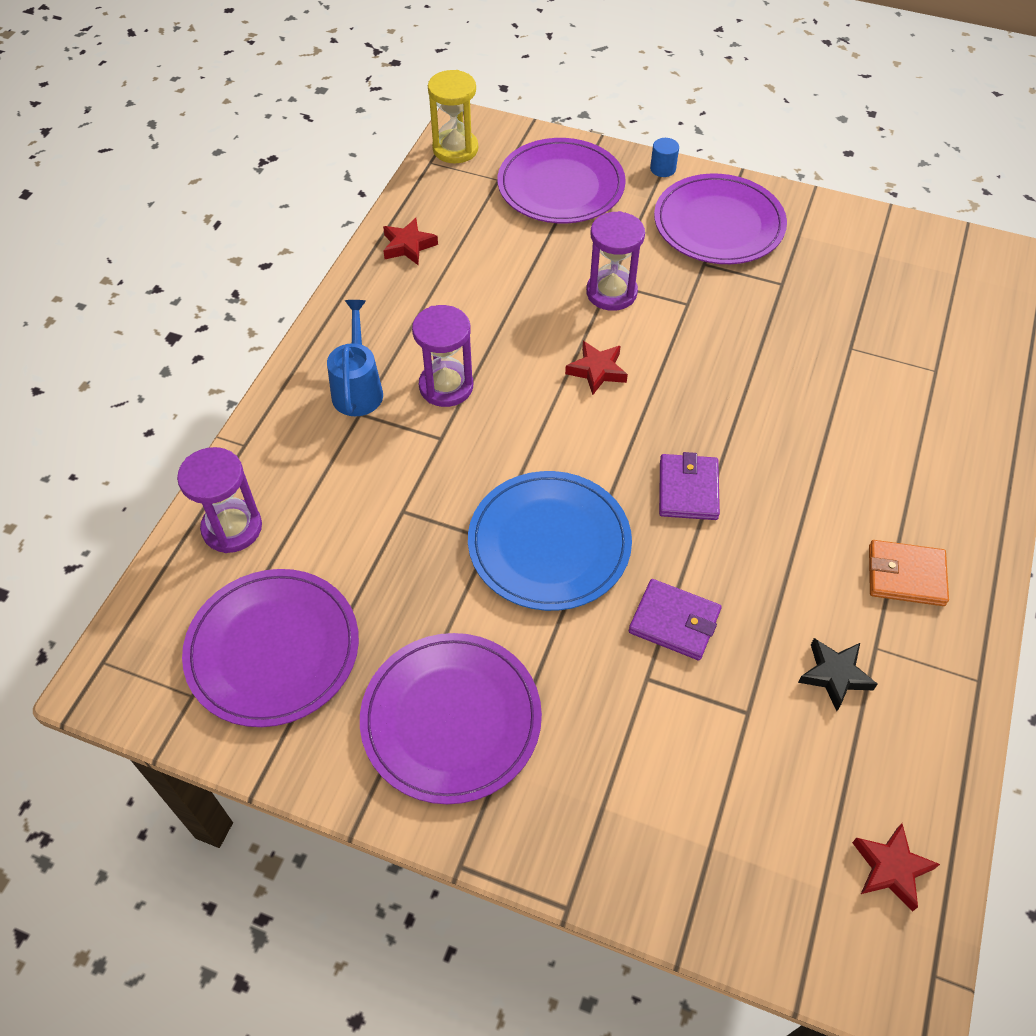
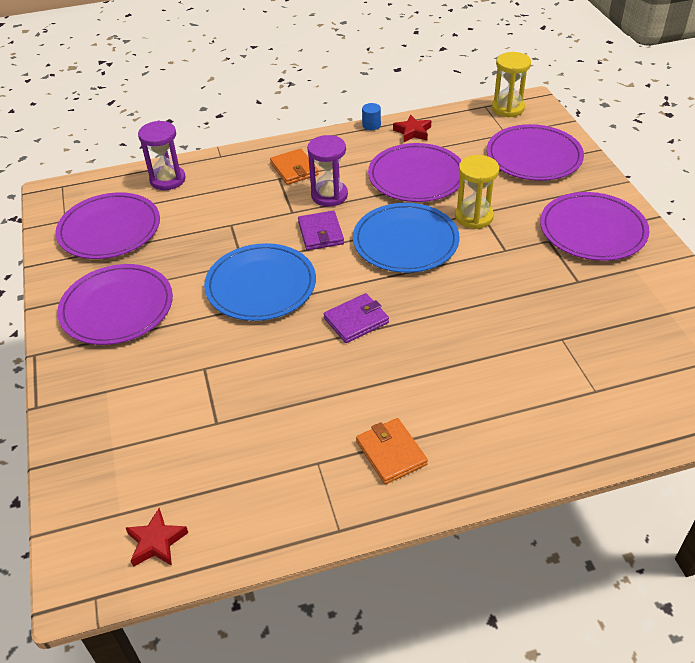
camera: 55 degrees right, 10 degrees down
(358, 389) = (294, 169): blue watering can -> orange wallet
(494, 293) = (416, 176): none -> purple plate
(597, 371) = (405, 241): red star -> blue plate
(611, 292) = (474, 217): purple hourglass -> yellow hourglass
(662, 169) = (607, 185): blue cylinder -> blue cylinder (371, 125)
(674, 622) = (253, 361): purple wallet -> purple wallet (320, 233)
(834, 675) = (278, 451): black star -> none

